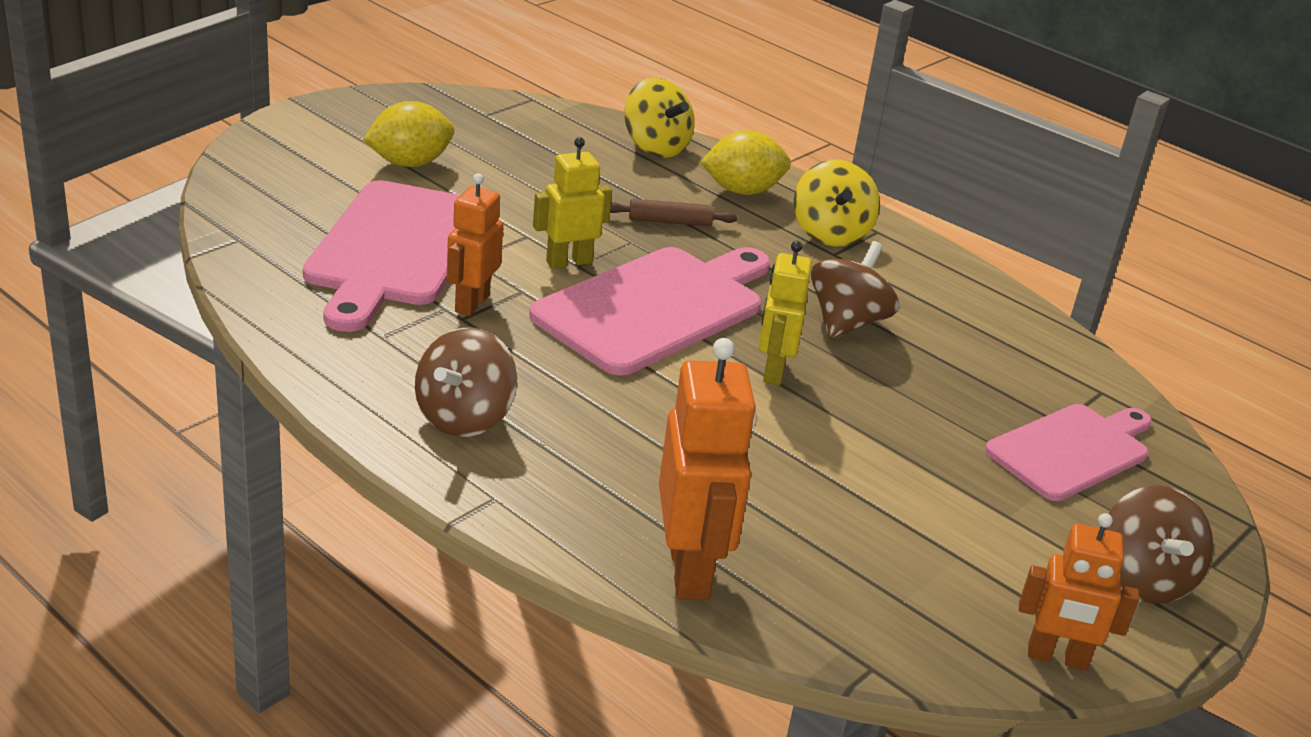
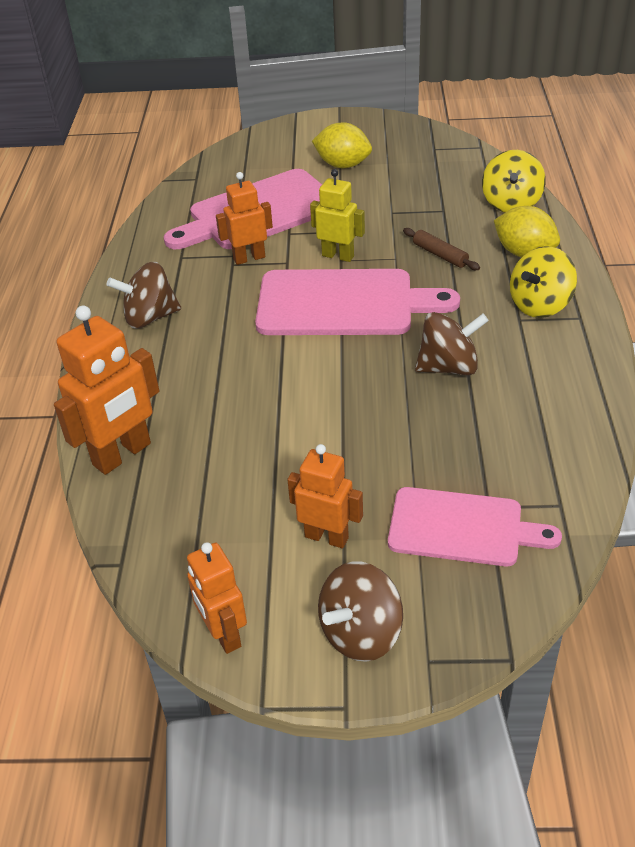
camera: 55 degrees right, 10 degrees up
(773, 371) = (349, 373): yellow robot -> none
(994, 523) = (326, 537): none -> orange robot

